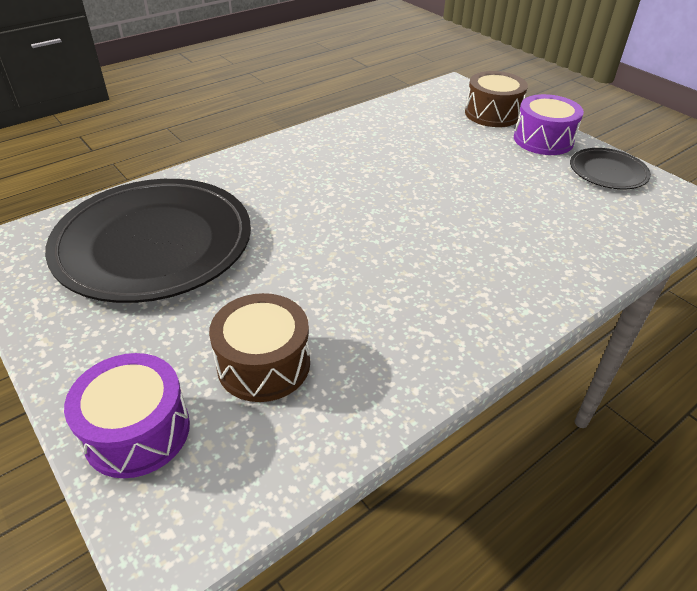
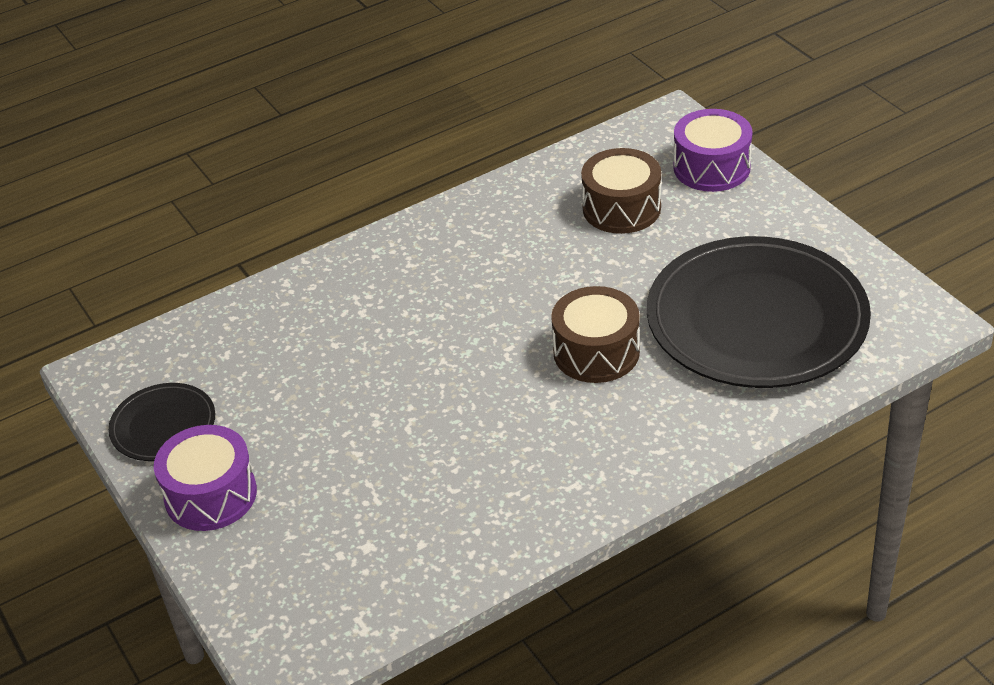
camera: 170 degrees left, 0 degrees up
(492, 114) = (256, 565): brown drum -> brown drum (596, 352)

